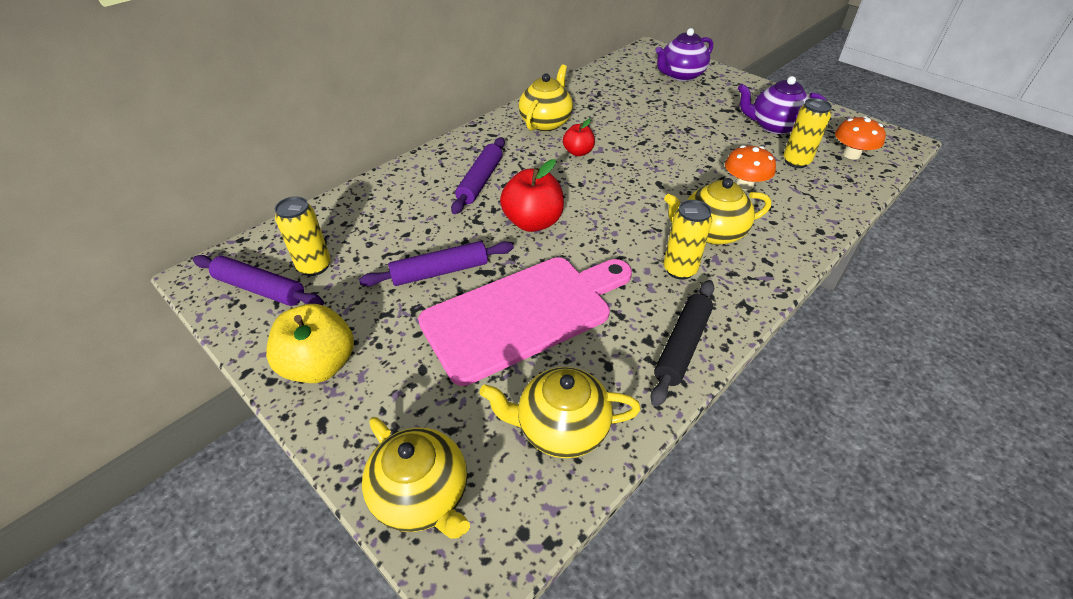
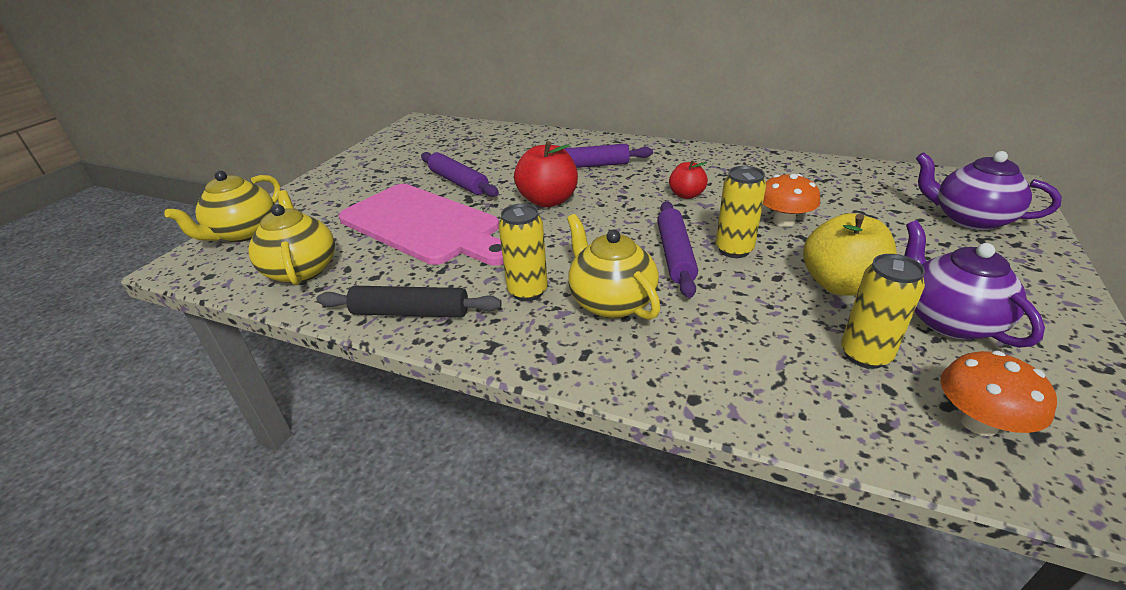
camera: 70 degrees right, 10 degrees down
(260, 289) = (413, 137): purple rolling pin -> purple rolling pin (675, 255)
(314, 266) = (442, 144): yellow can -> yellow can (734, 250)
(320, 365) = (350, 173): yellow apple -> yellow apple (840, 285)
(546, 122) = (722, 168): yellow teapot -> none
(744, 185) = (742, 313): orange mushroom -> orange mushroom (783, 221)

